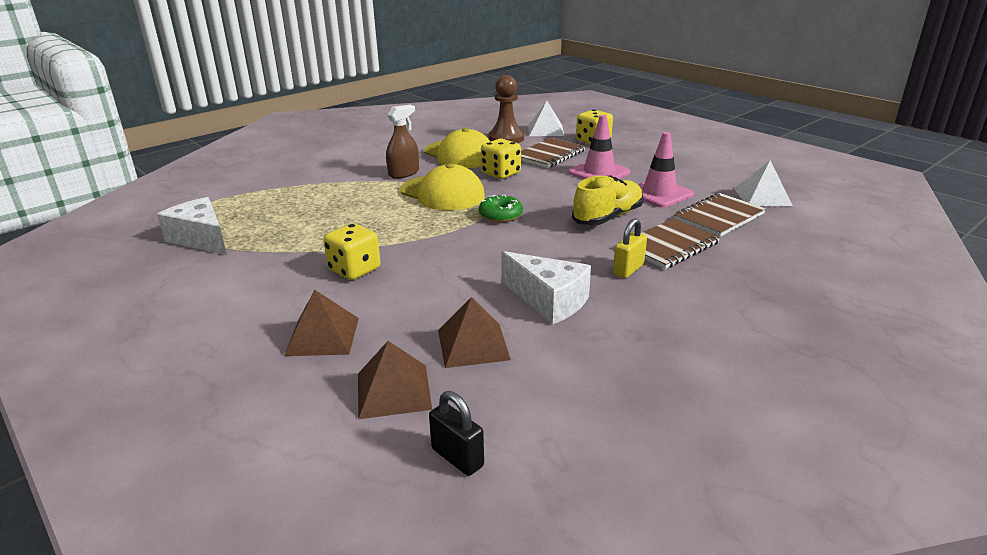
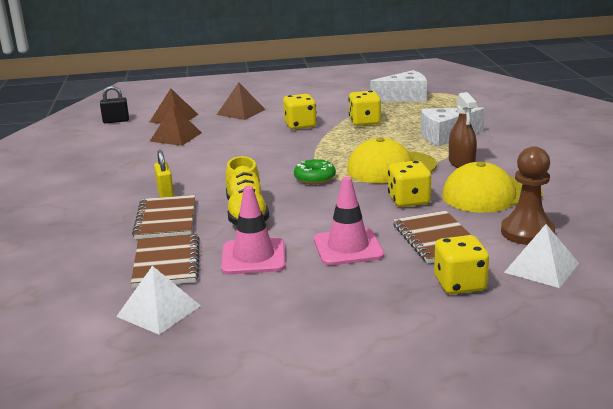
camera: 125 degrees right, 5 degrees down
(316, 236) = (364, 122): none -> yellow dice
(548, 301) = (178, 161): white cheese -> white cheese (446, 136)

